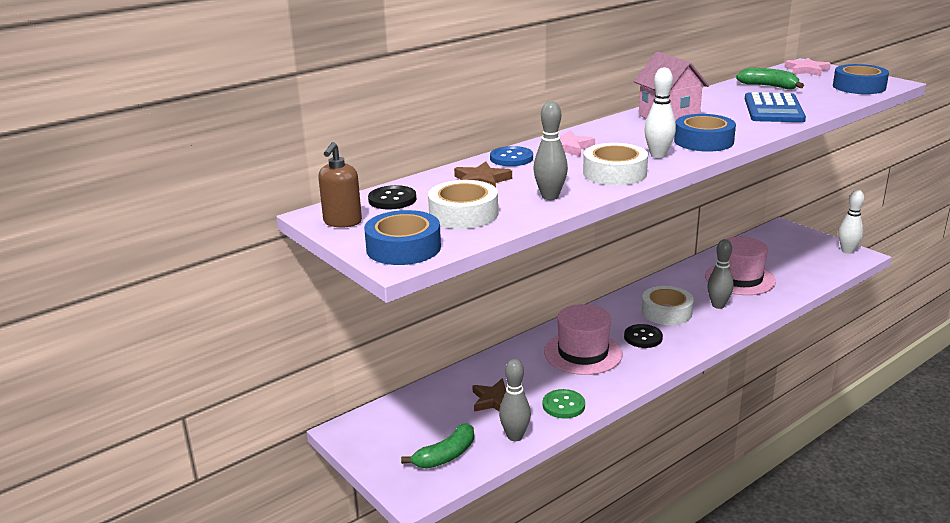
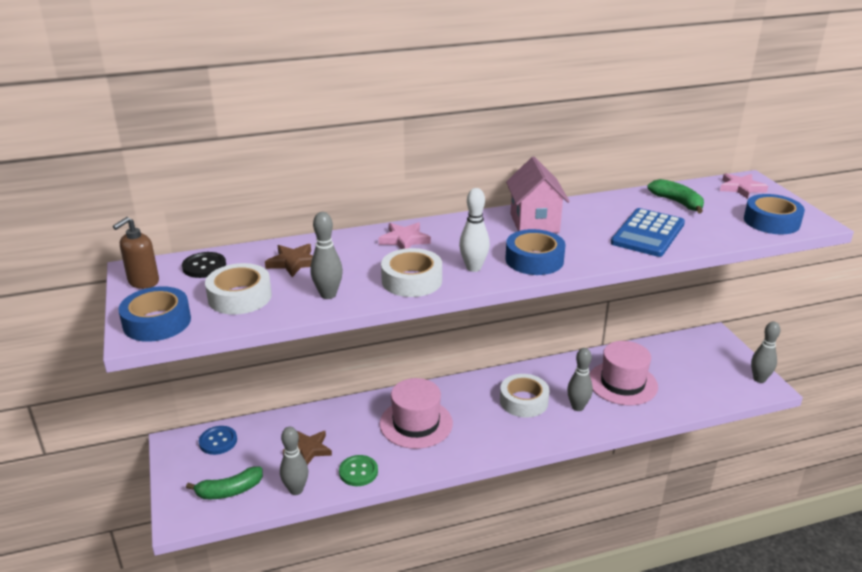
camera: 20 degrees right, 5 degrees up
(511, 158) = (345, 242): blue button -> blue button (218, 441)
(643, 337) = (481, 422): black button -> none
(847, 251) = (759, 379): white bowling pin -> grey bowling pin

